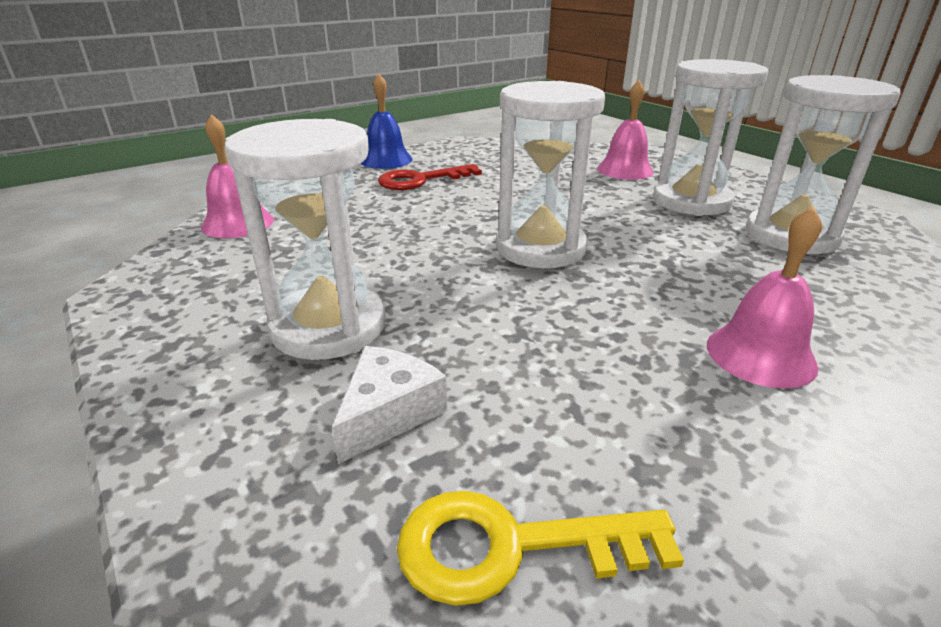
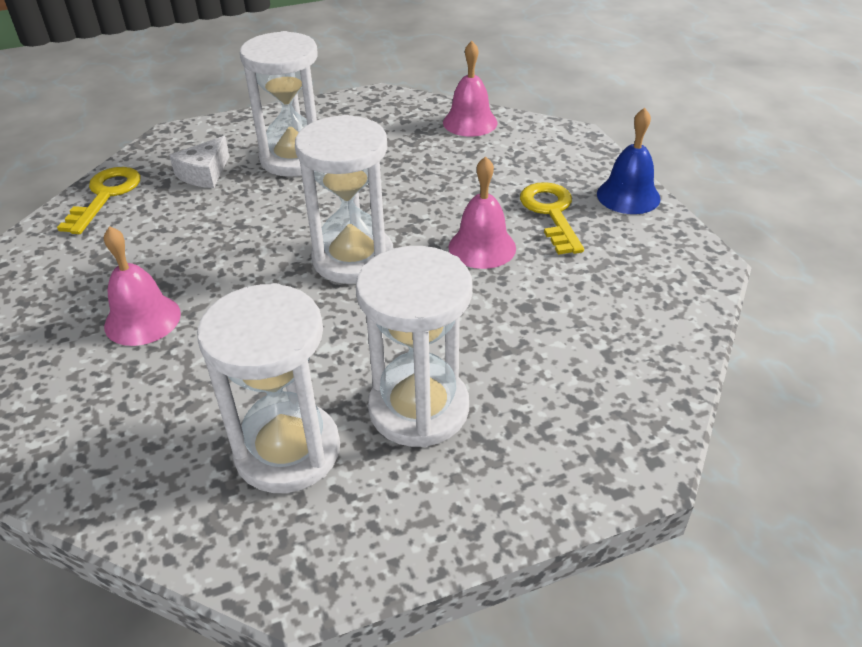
camera: 105 degrees right, 10 degrees up
(388, 413) = (204, 173): white cheese -> white cheese turned 75 degrees clockwise
(421, 180) = (551, 213): red key -> yellow key
(625, 170) = (554, 388): pink bell -> pink bell (482, 247)

